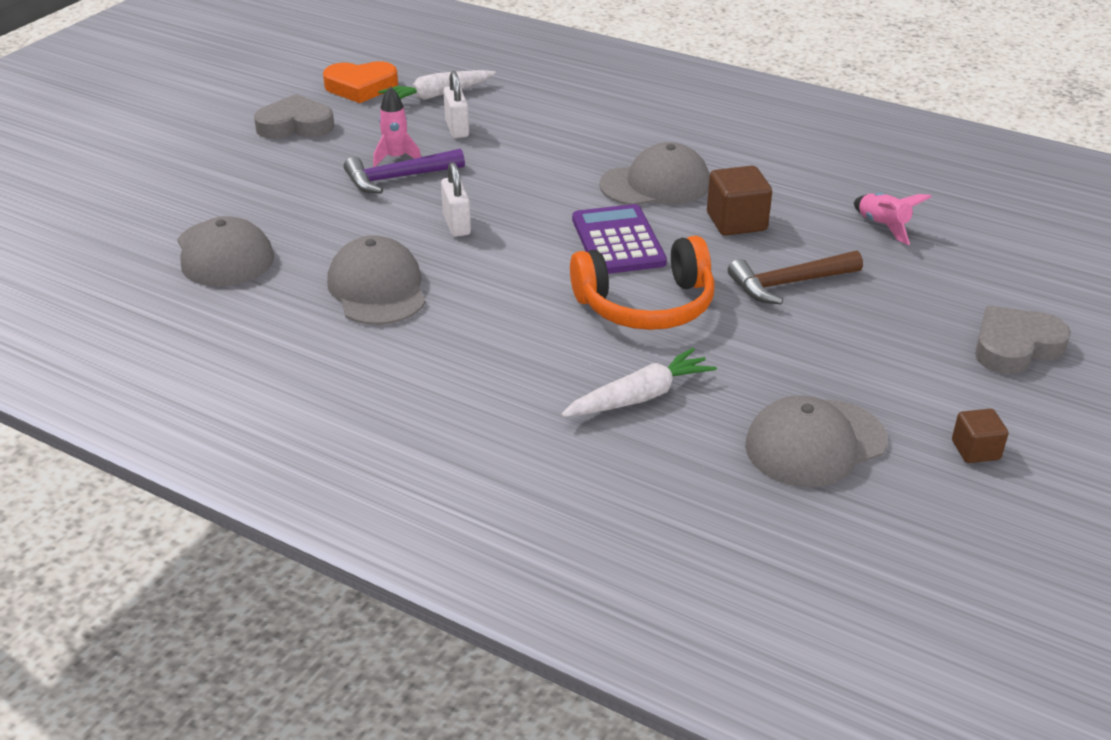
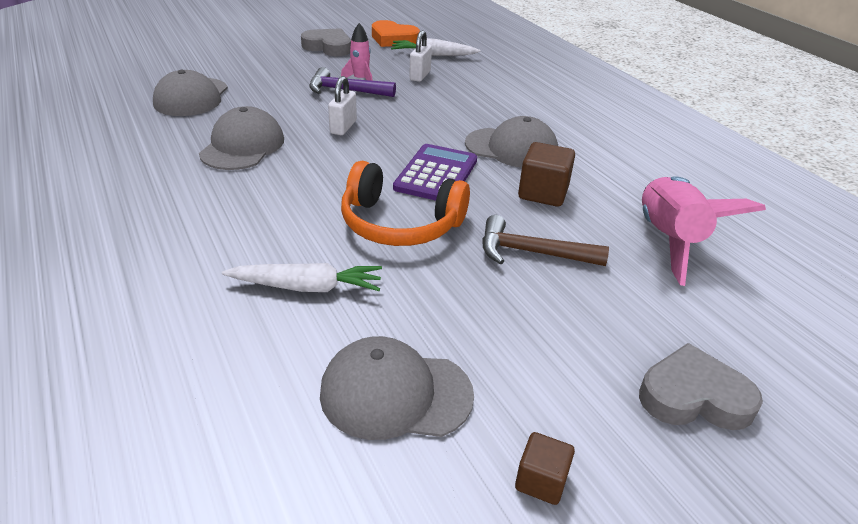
camera: 30 degrees right, 0 degrees up
(883, 226) = (668, 240): pink rocket -> pink rocket, size x1.91

